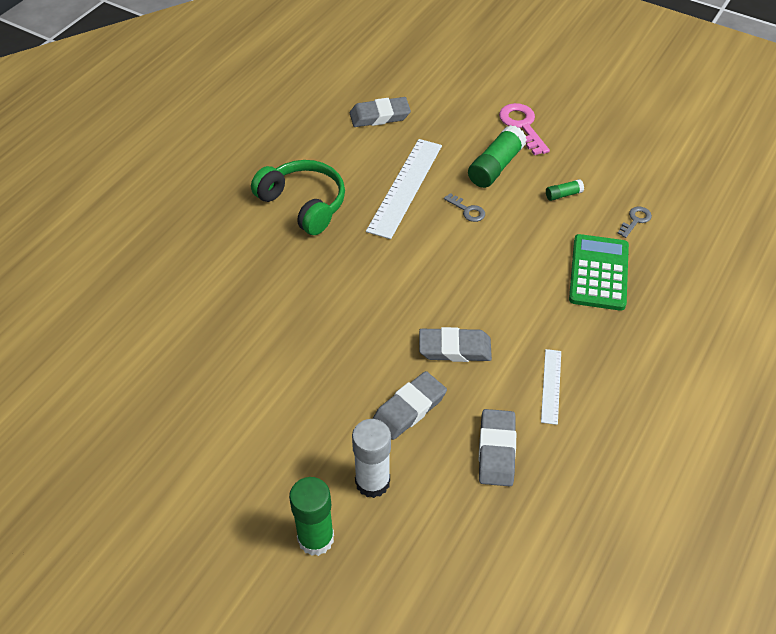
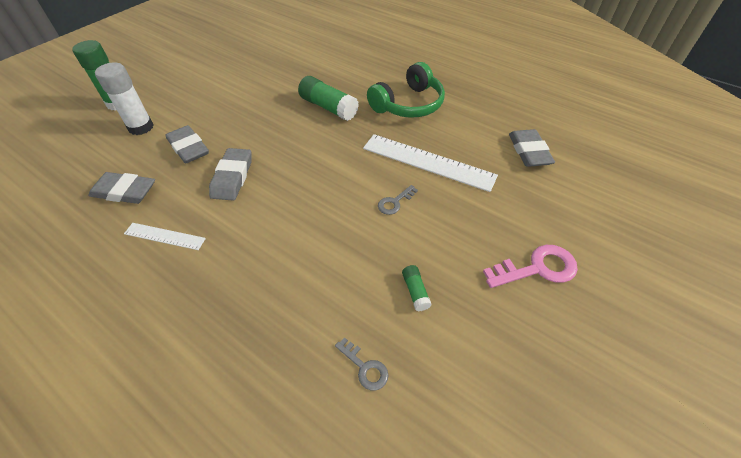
camera: 95 degrees right, 0 degrees up
(495, 166) = (461, 233): green glue stick -> green glue stick (328, 107)
(598, 273) = (287, 304): green calculator -> none

